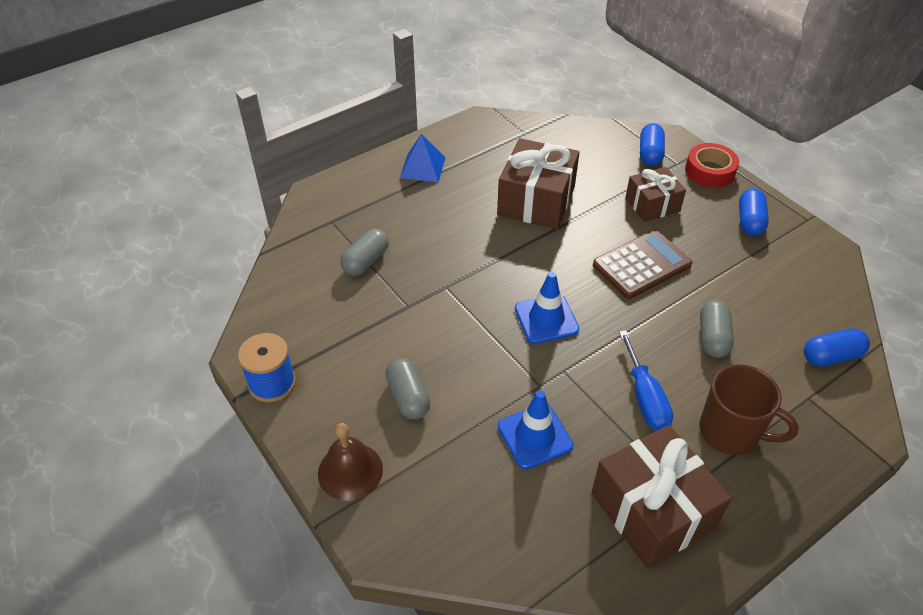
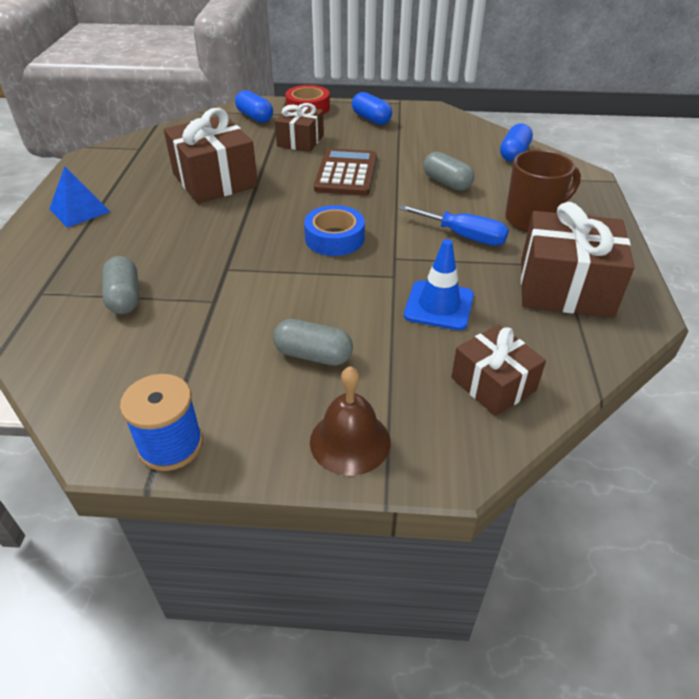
camera: 50 degrees left, 5 degrees down
(479, 523) = (493, 384): none -> brown gift
(546, 319) = (334, 238): blue traffic cone -> blue tape

